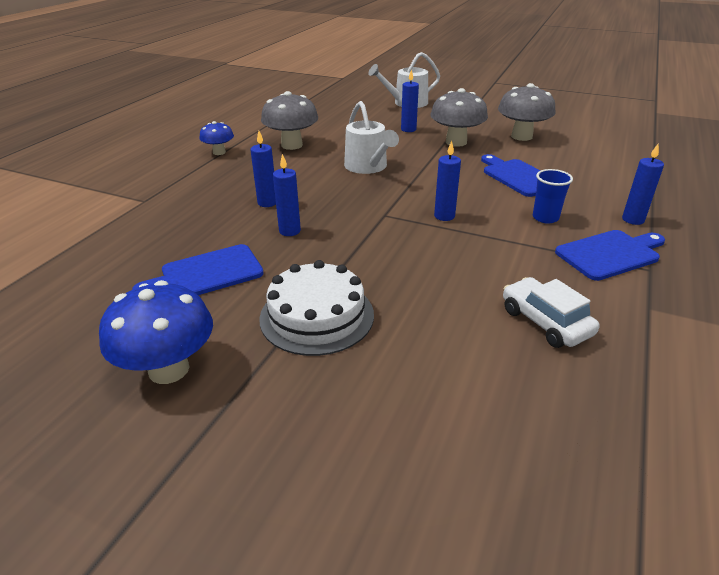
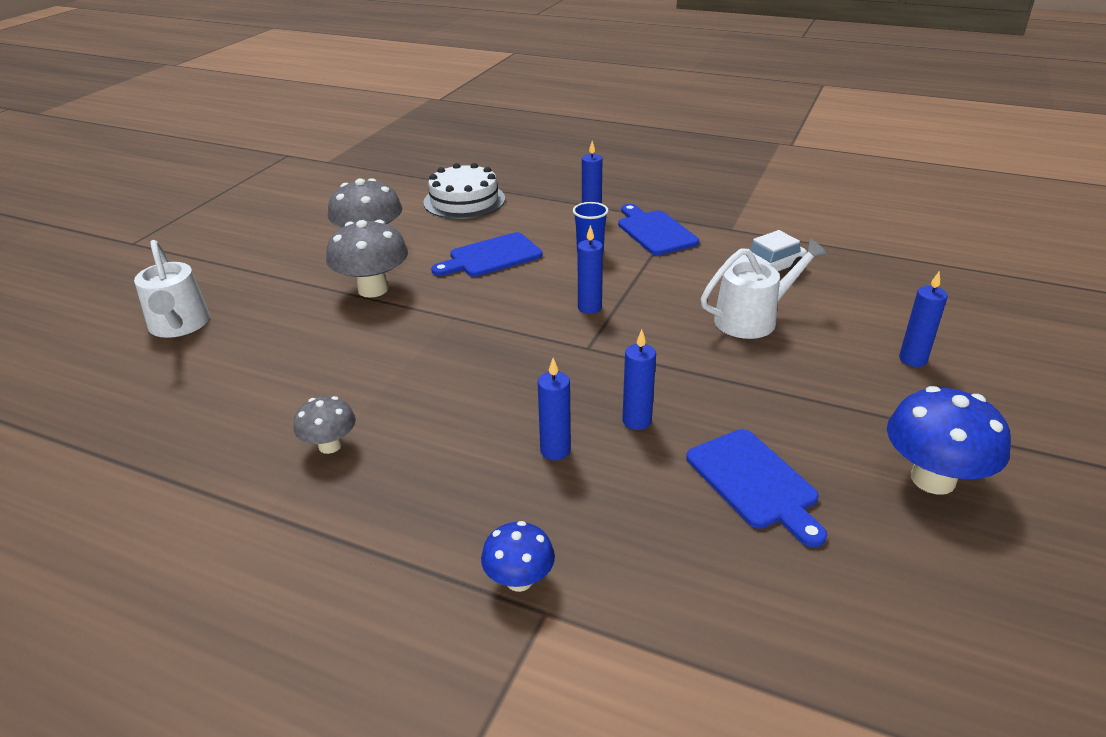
camera: 90 degrees left, 0 degrees up
(219, 152) = (334, 543): blue mushroom -> blue mushroom (519, 580)
(292, 145) = (330, 445): grey mushroom -> grey mushroom, size x0.58
(317, 316) = (805, 387): white cake -> white cake (464, 200)
(368, 167) = (442, 362): white watering can -> white watering can (752, 319)
(408, 129) = (307, 326): blue candle -> blue candle (912, 359)

